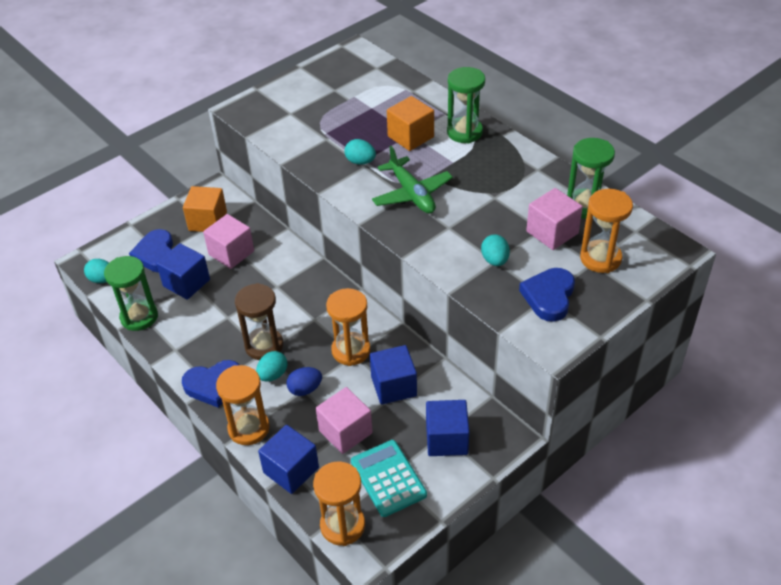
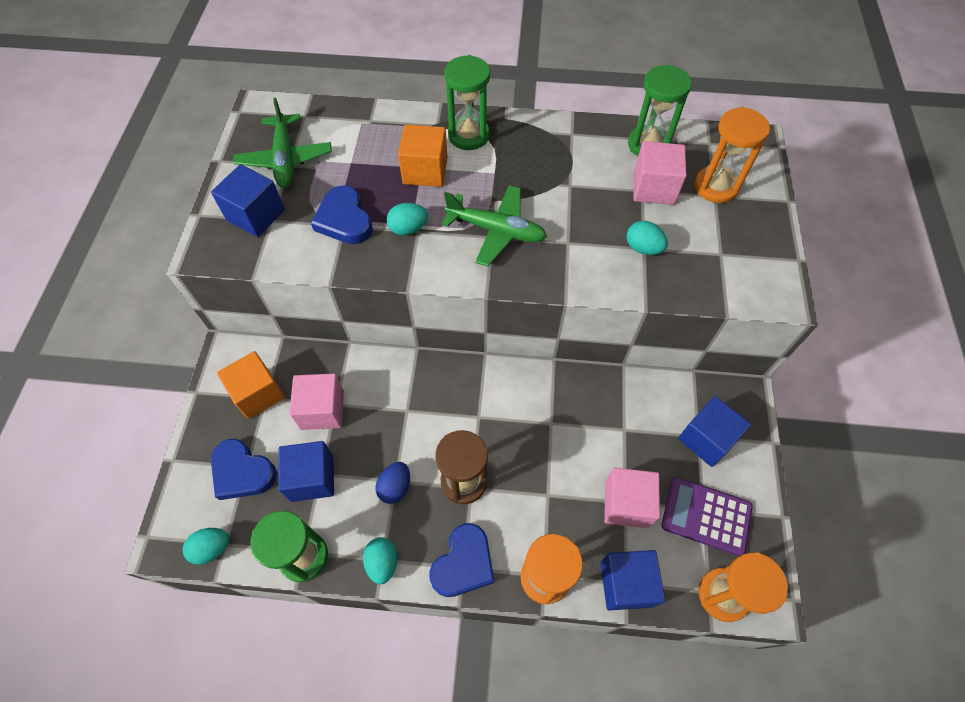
camera: 45 degrees left, 15 degrees up
(273, 375) = (505, 504): turquoise egg -> turquoise egg (382, 562)
(305, 389) = (548, 493): blue egg -> blue egg (395, 487)
(336, 85) = (285, 159): none -> green plane
(351, 350) = (544, 421): orange hourglass -> none
(388, 478) = (706, 516): turquoise calculator -> purple calculator
(394, 386) = (615, 426): blue cube -> blue cube (256, 215)
(549, 297) = (722, 251): blue heart -> blue heart (344, 219)

